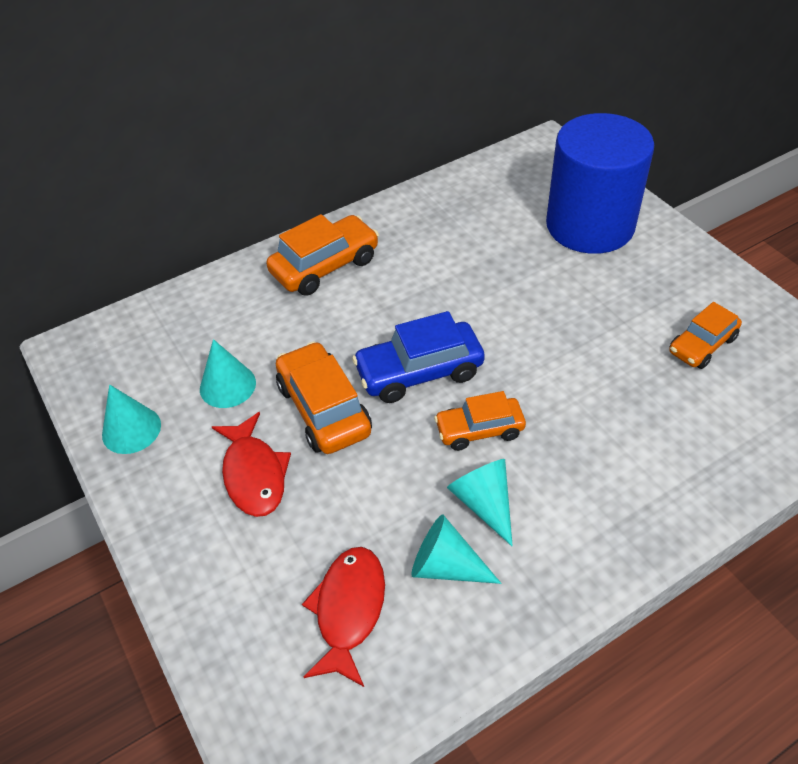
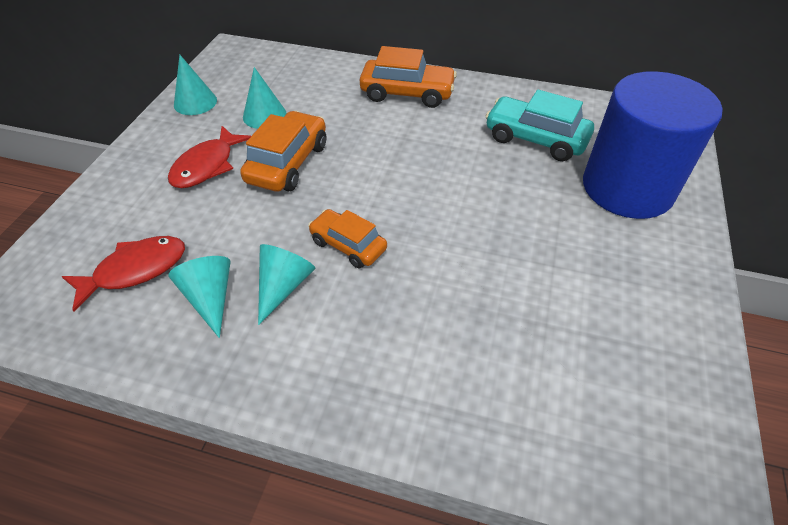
camera: 45 degrees right, 0 degrees up
(419, 372) = (367, 186): blue car -> none
(481, 232) = (535, 139): none -> turquoise car
(702, 345) = (593, 331): orange car -> none

